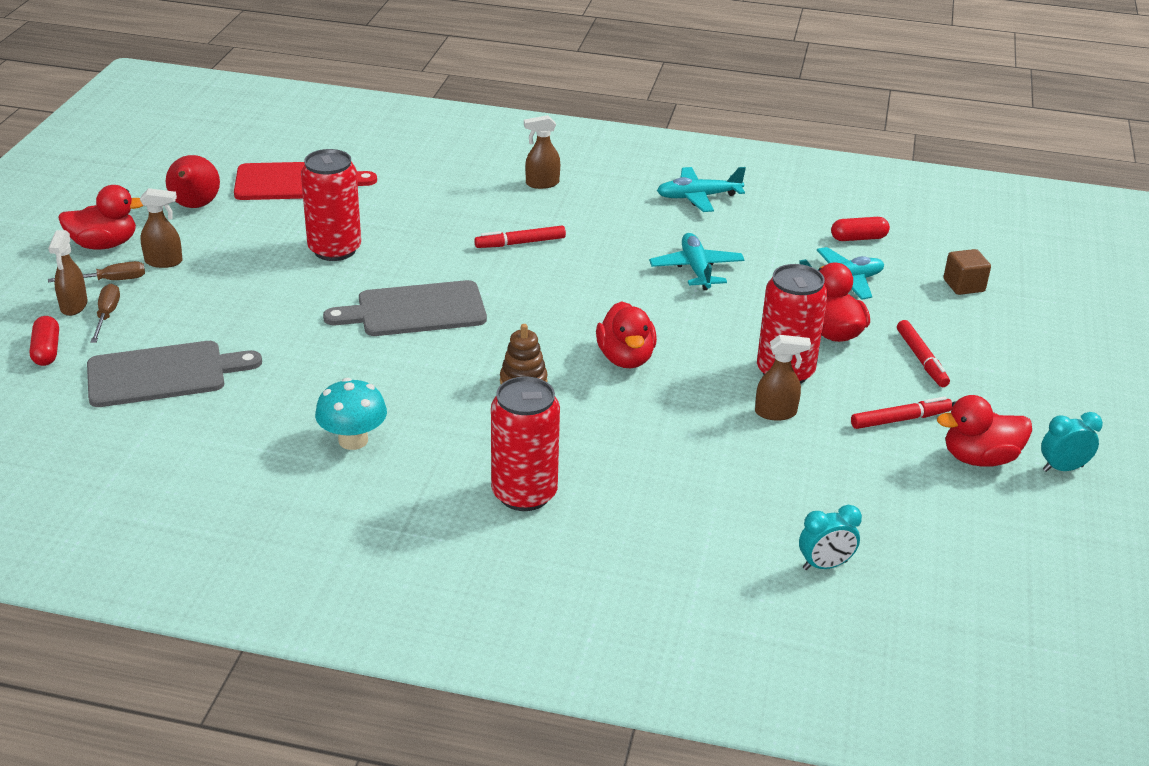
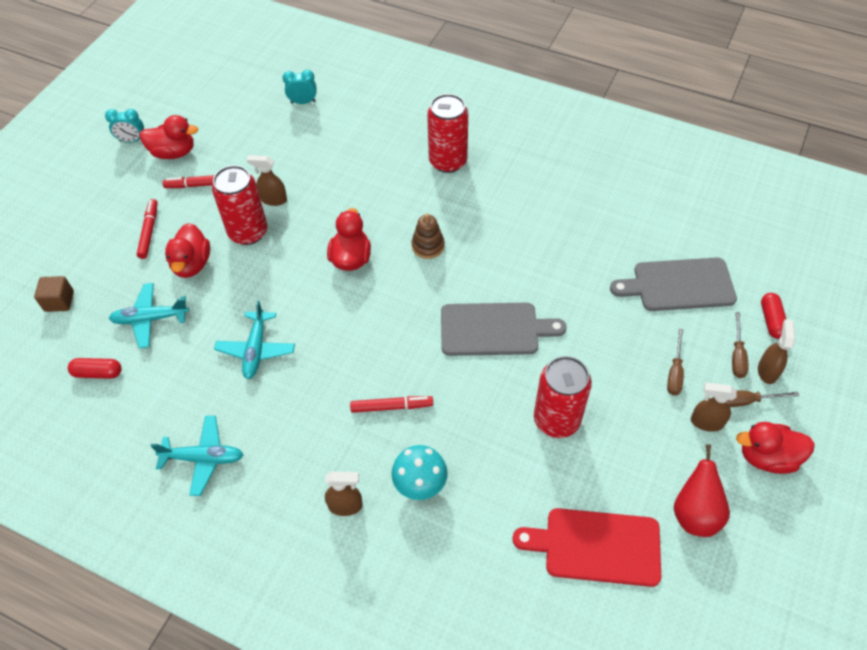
camera: 165 degrees left, 20 degrees up
(191, 295) = (674, 372): none -> brown screwdriver
(353, 440) = (546, 211): turquoise mushroom -> turquoise mushroom (420, 484)

